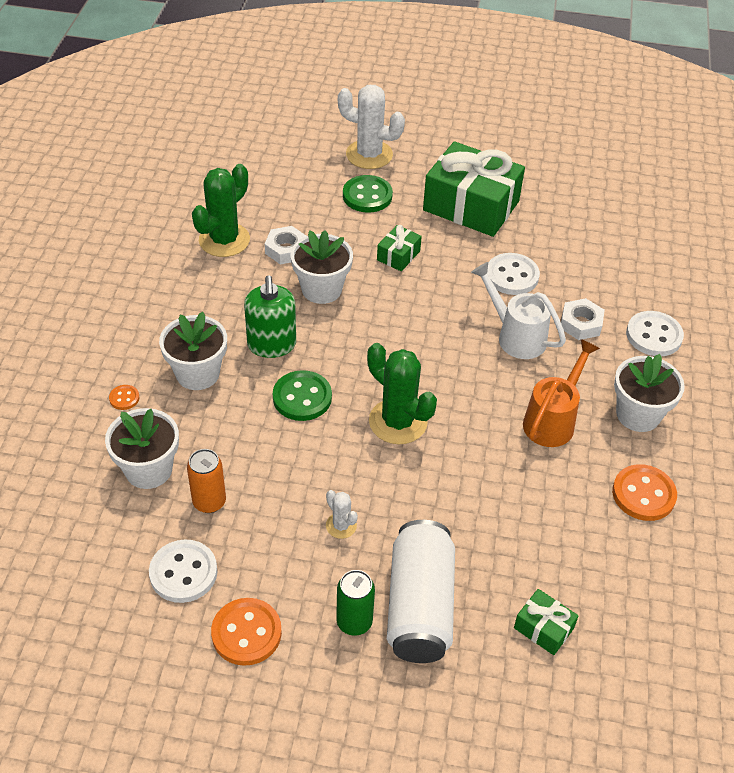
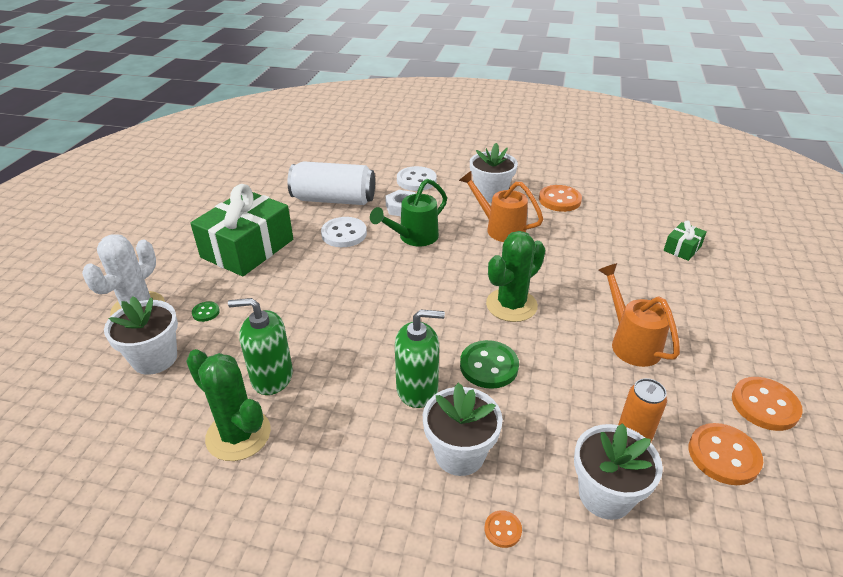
camera: 85 degrees left, 10 degrees down
(183, 573) = (723, 455): white button -> orange button
(286, 250) = (272, 377): white nut -> green soap dispenser
(321, 289) = (340, 349): white flower pot -> white flower pot (155, 358)
(341, 525) = (631, 343): white cactus -> orange watering can
(354, 622) = (721, 338): green can -> none
(367, 196) = (206, 312): green button -> green button, size x0.50
(398, 255) = (303, 295): green gift -> none
(419, 606) = (690, 303): white can -> white can (334, 200)
(516, 336) = (414, 237): white watering can -> green watering can

